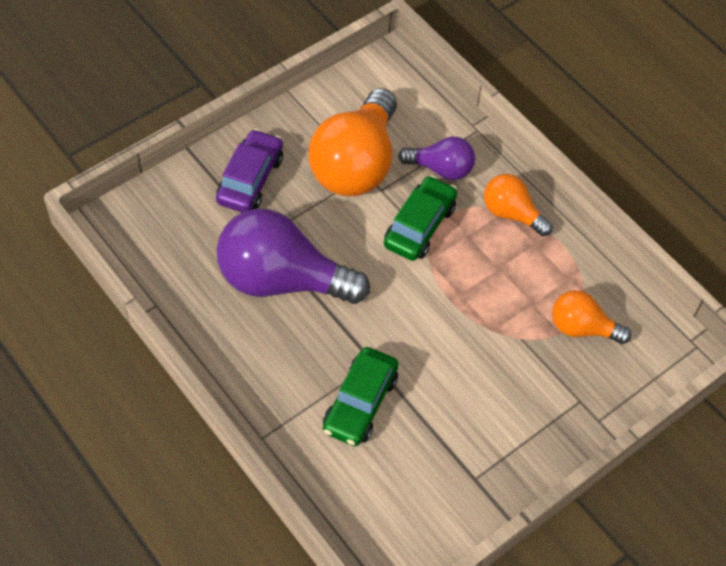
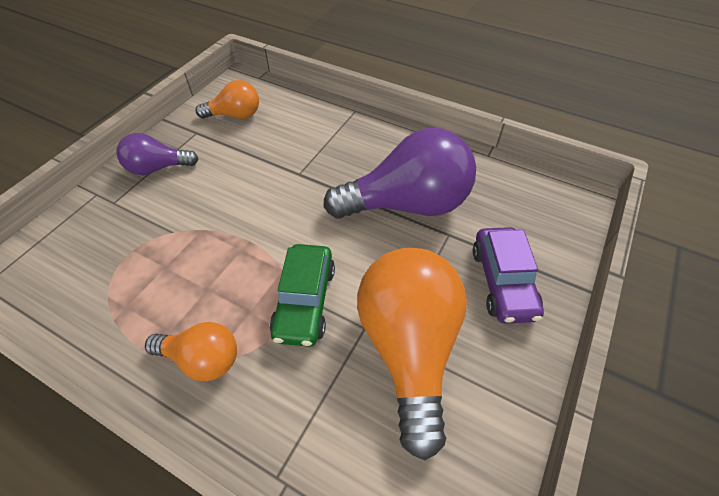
camera: 160 degrees right, 5 degrees down
(360, 403) = (297, 146): green car -> none
(441, 169) = (306, 386): purple light bulb -> purple light bulb (158, 168)
(582, 328) = (110, 261): orange light bulb -> orange light bulb (235, 115)

